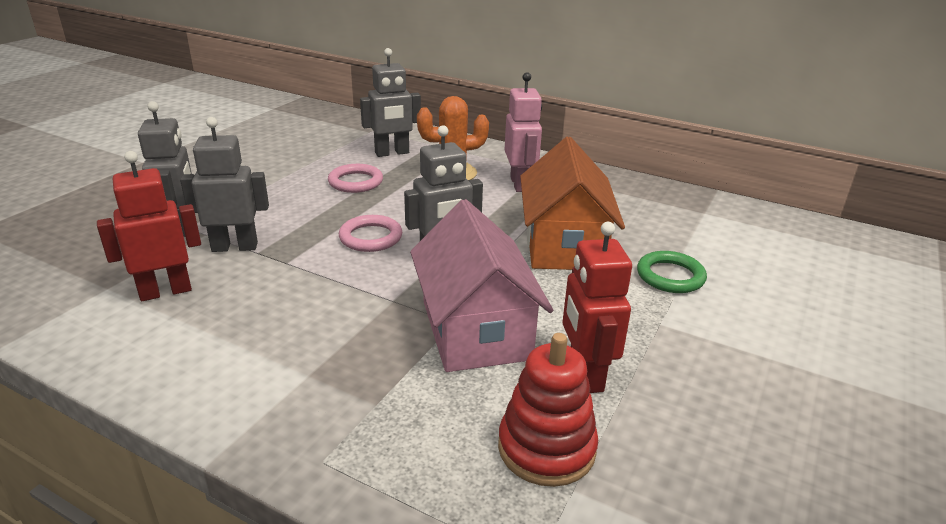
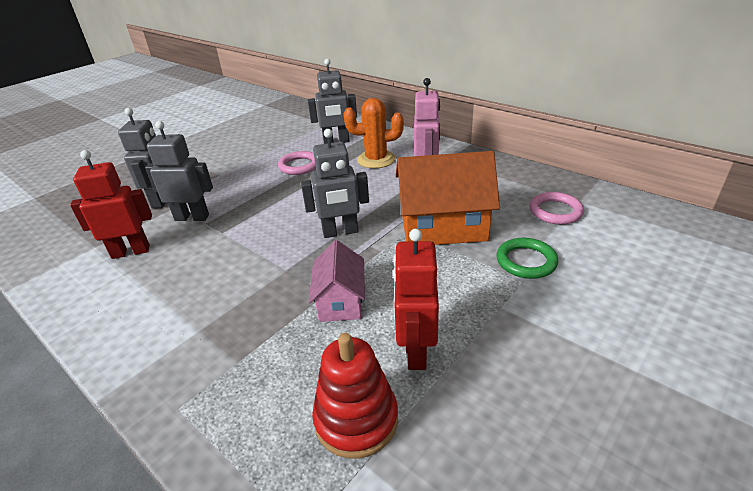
camera: 15 degrees right, 5 degrees up
(370, 237) = (292, 213): pink ring -> pink ring (555, 211)
(475, 330) = (340, 301): pink house -> pink house, size x0.58
(564, 245) = (443, 227): orange house -> orange house turned 75 degrees clockwise

